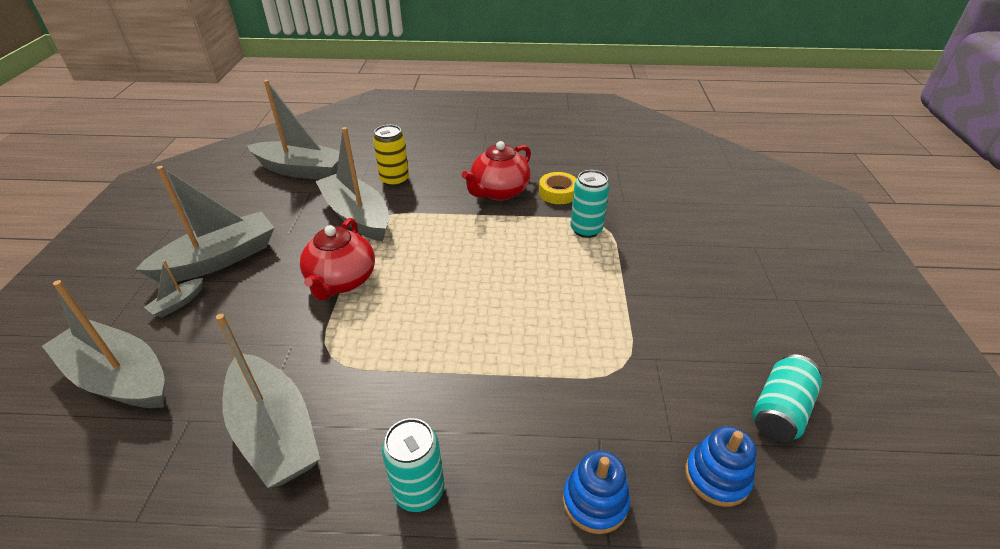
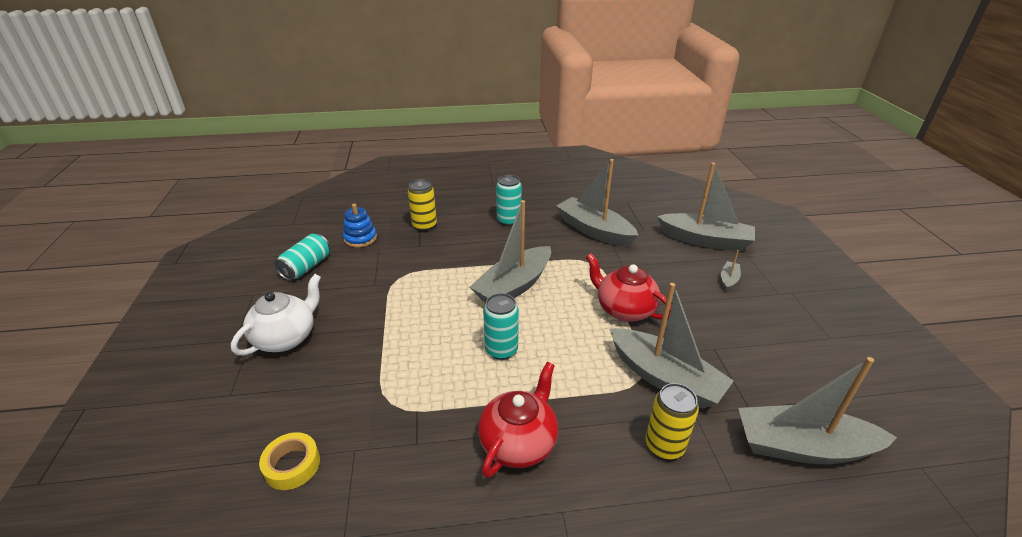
camera: 170 degrees right, 5 degrees down
(219, 259) = (743, 315): grey boat -> grey boat (514, 286)
(341, 281) = (624, 309): red teapot -> red teapot turned 45 degrees counterclockwise
(558, 193) = (440, 452): yellow tape -> yellow tape (292, 465)
(586, 229) = (410, 393): turquoise can -> turquoise can (501, 350)
(595, 502) = (424, 225): blue stacking toy -> yellow can
(735, 295) = (286, 338): none -> white teapot

